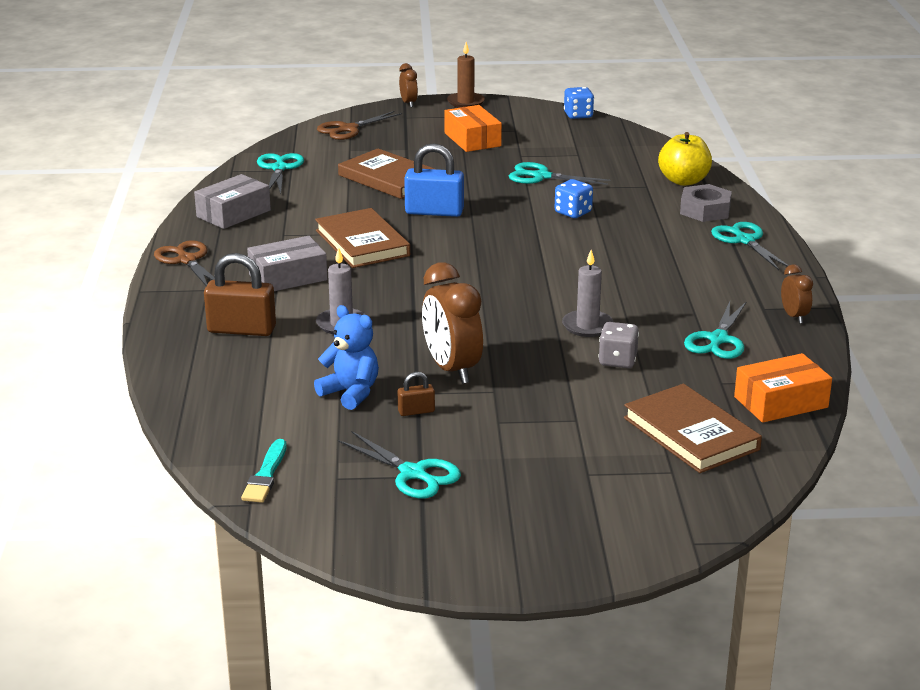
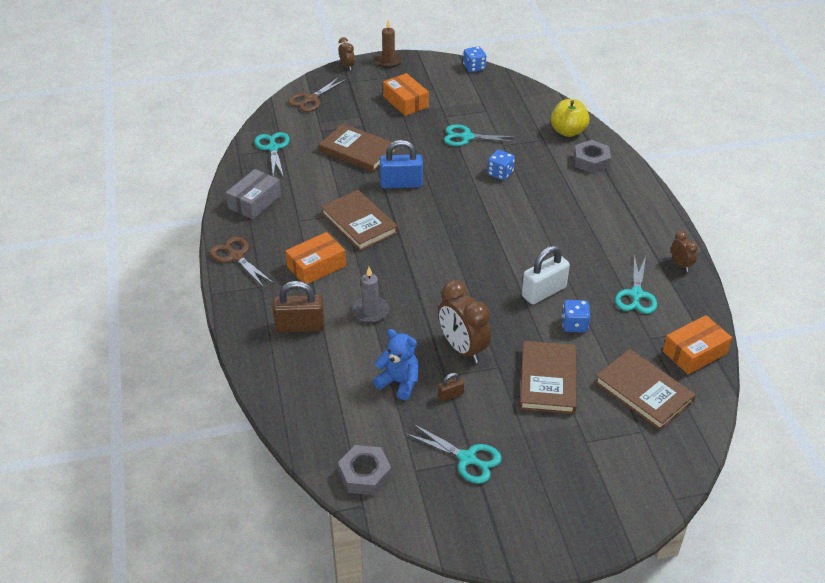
camera: 10 degrees left, 15 degrees up
(266, 475) = (364, 474): turquoise brush -> grey nut
(288, 277) = (316, 266): grey box -> orange box
(558, 409) = (548, 380): none -> brown book
(587, 326) = (543, 292): grey candle -> white padlock
(617, 361) = (574, 325): grey dice -> blue dice
(745, 241) = (627, 190): turquoise scissors -> none

